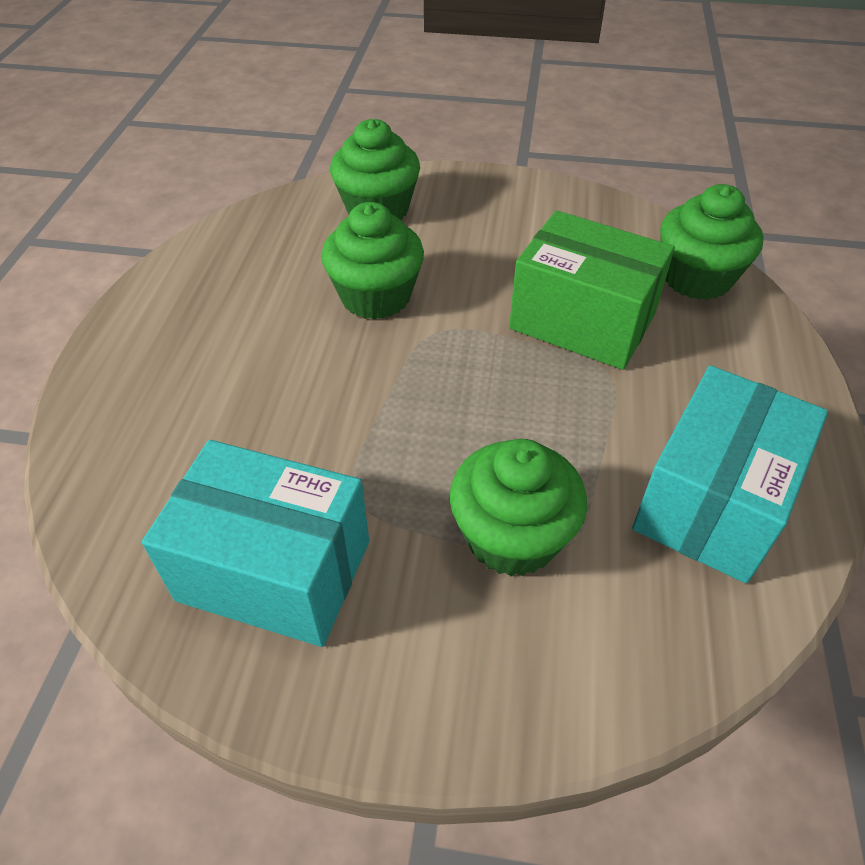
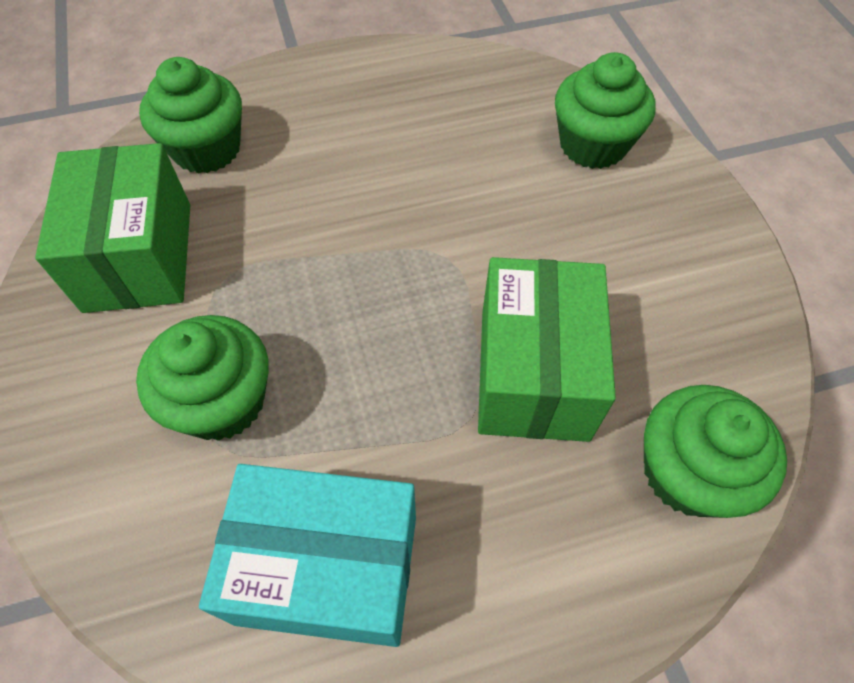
camera: 65 degrees right, 10 degrees up
(274, 571) = (138, 256): turquoise box -> green box
(376, 296) = (465, 194): green cupcake -> green cupcake (207, 149)

